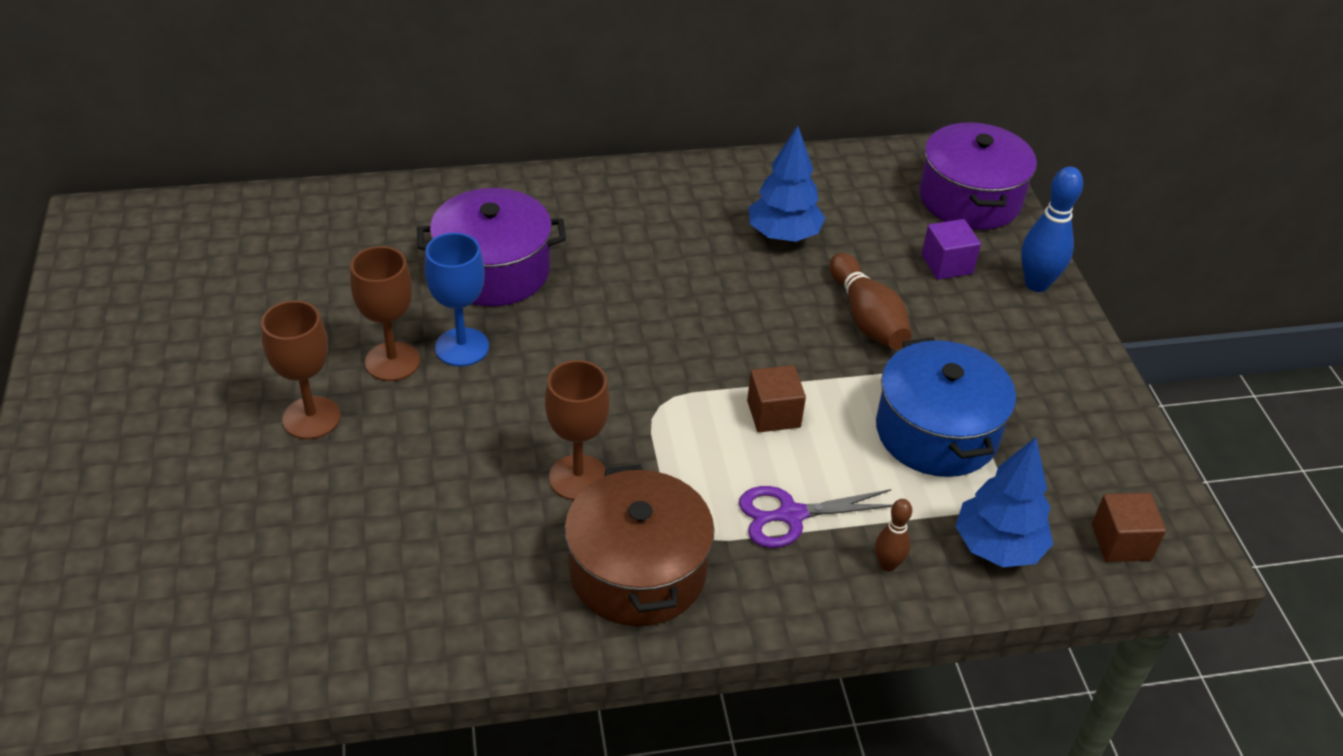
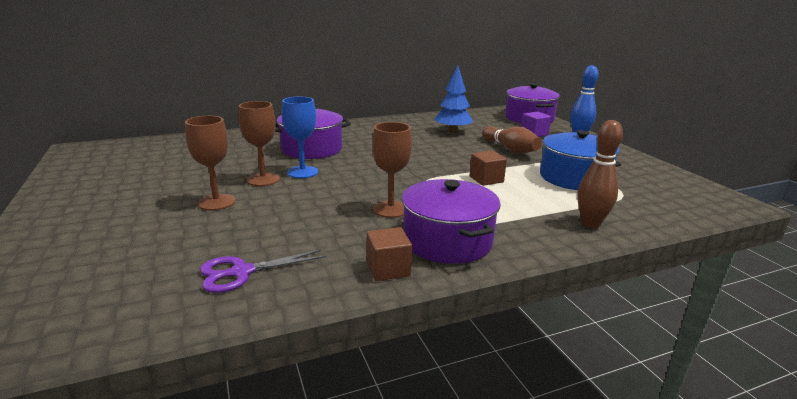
camera: 10 degrees left, 20 degrees down
(637, 571) = (447, 241): brown pot -> purple pot
(791, 515) = (522, 211): purple scissors -> purple scissors (241, 272)
(887, 565) = (590, 223): brown bowling pin -> brown bowling pin, size x1.76
(997, 547) = (642, 211): blue tree -> none
(1121, 542) = (702, 203): brown cube -> brown cube (388, 269)

